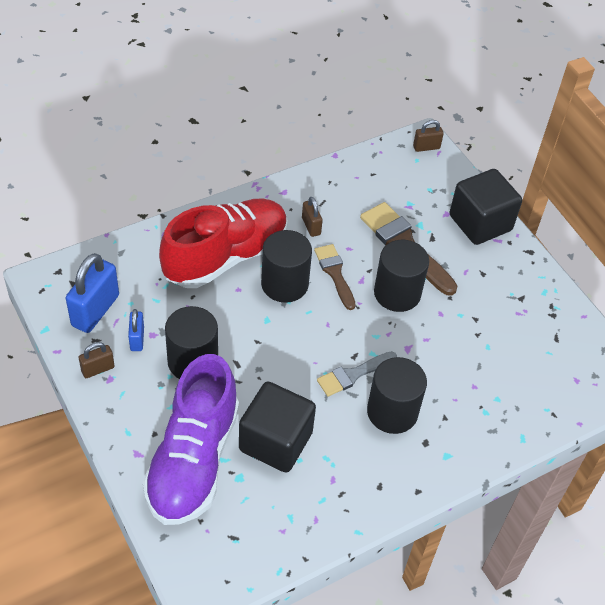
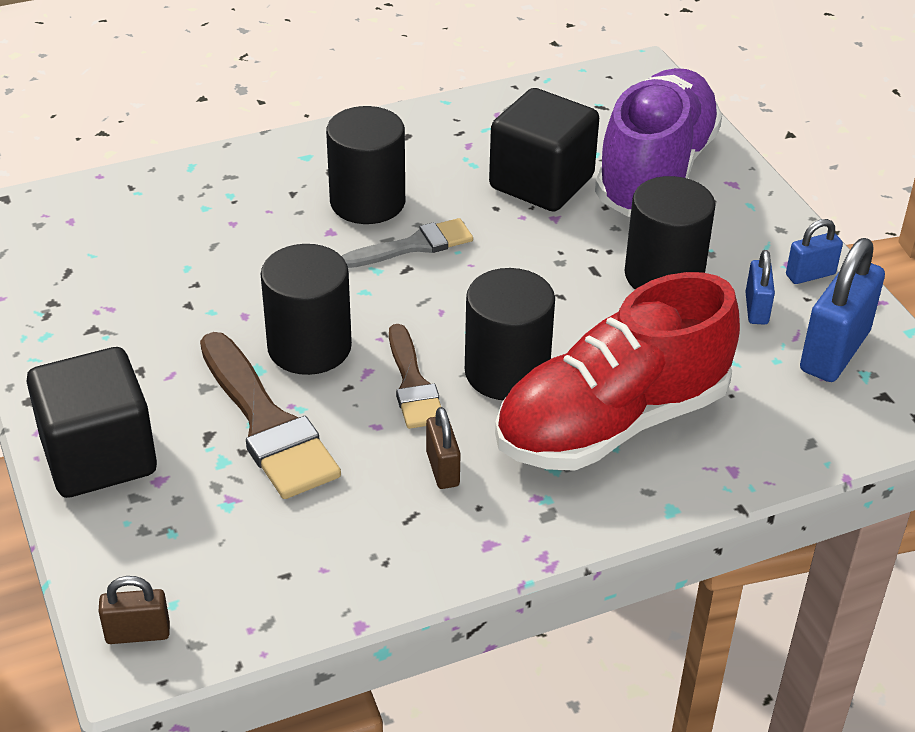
camera: 170 degrees left, 10 degrees down
(98, 369) = (810, 275): brown padlock -> blue padlock

